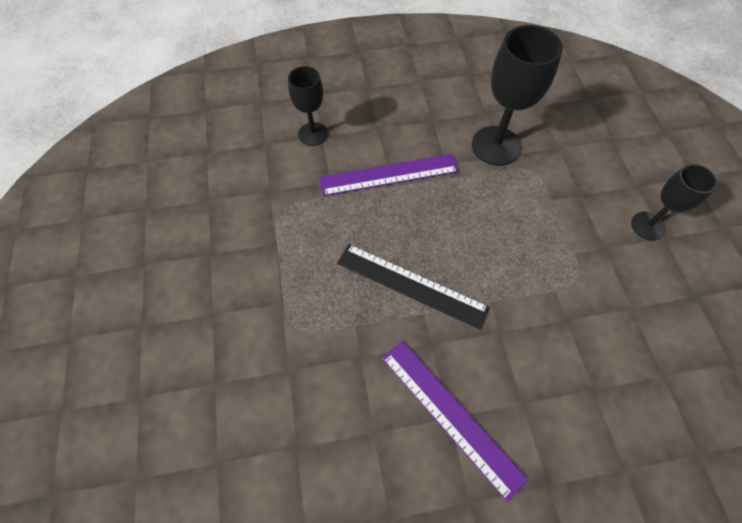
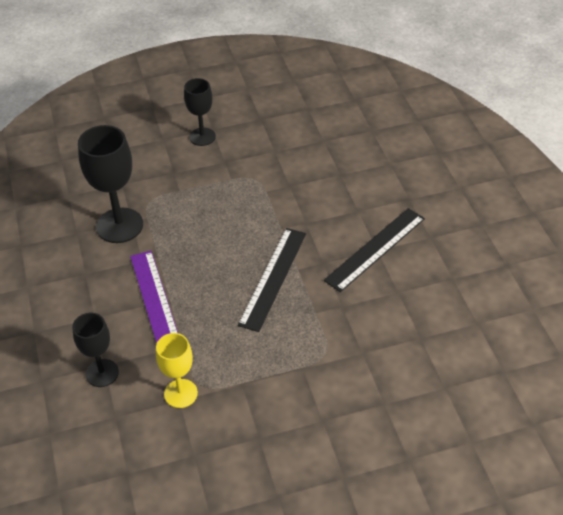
camera: 95 degrees left, 15 degrees down
(276, 192) = (180, 393): none -> yellow goblet
(450, 415) = (375, 249): purple ruler -> black ruler

